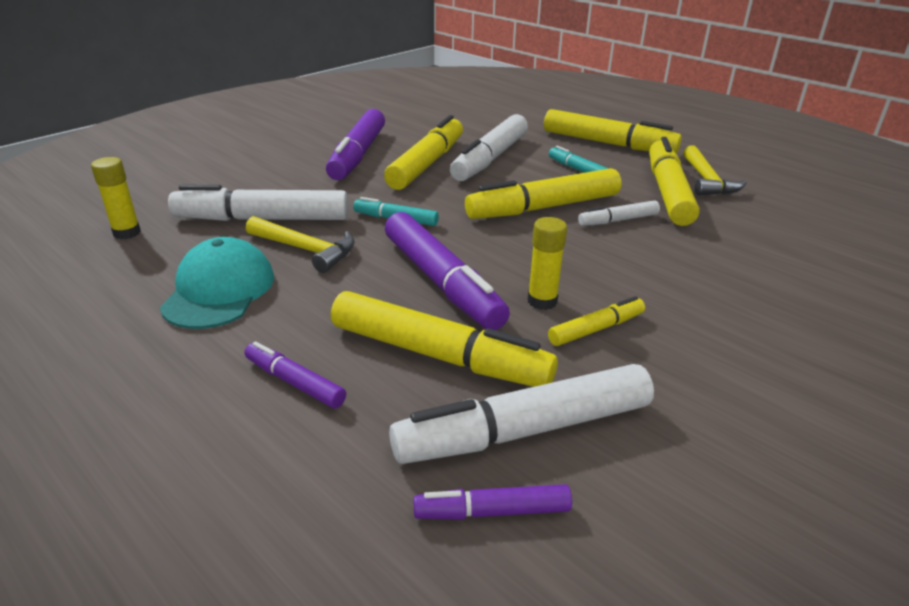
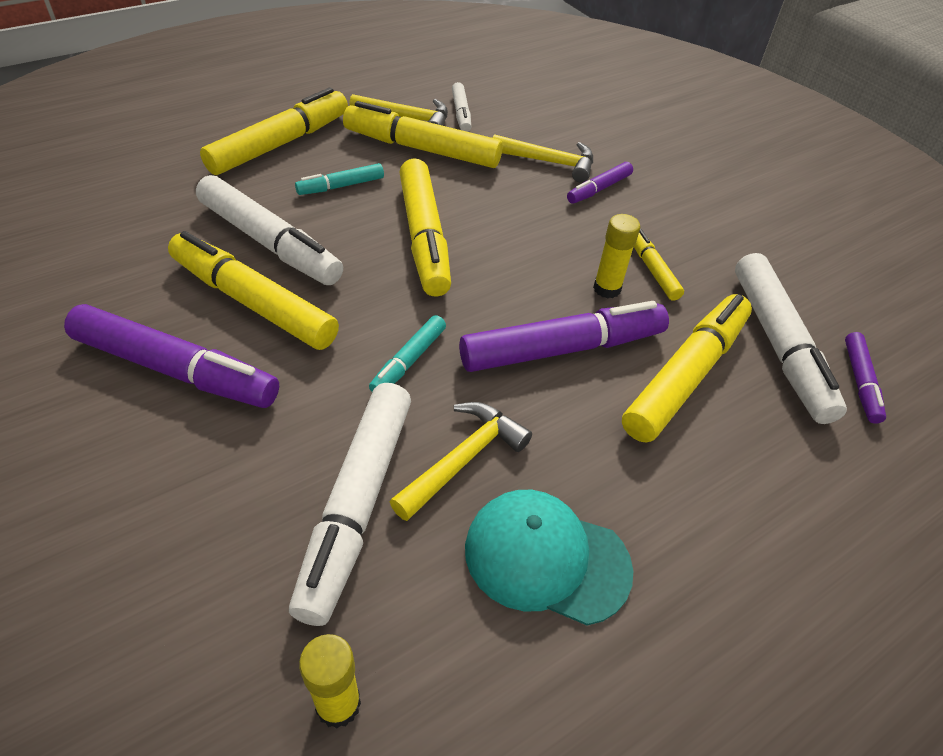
camera: 80 degrees left, 15 degrees up
(294, 382) = (725, 488): purple marker -> purple marker (599, 189)
(618, 220) = (470, 198): white marker -> white marker (461, 113)
(726, 255) = (550, 162): none -> yellow hammer

